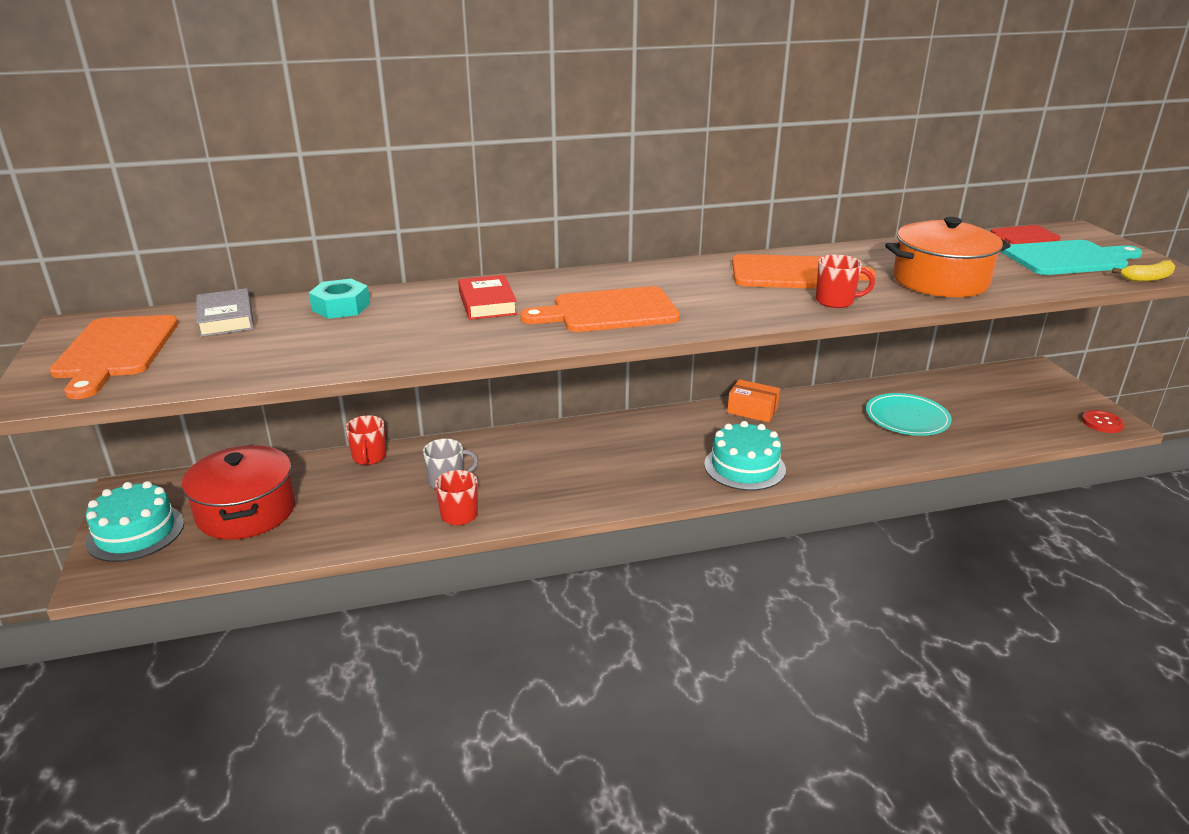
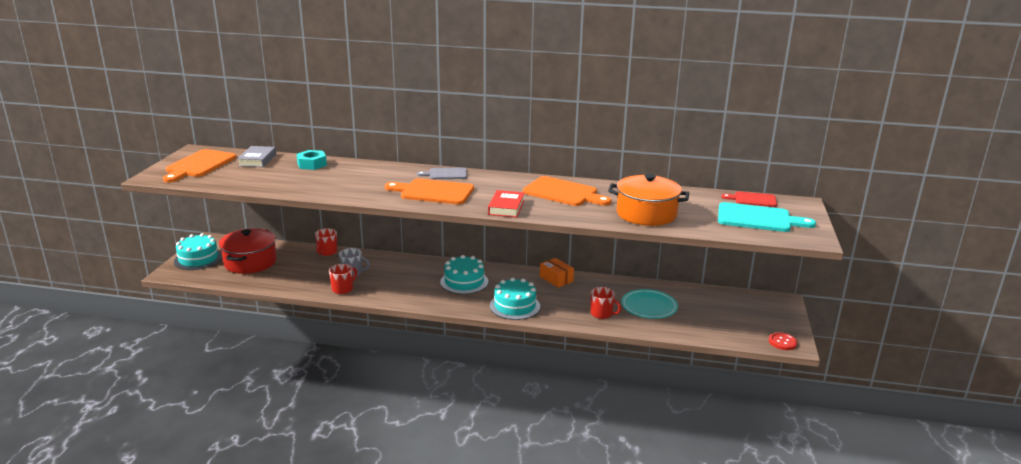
camera: 25 degrees right, 5 degrees down
(487, 303) = (380, 176): red book -> red book (506, 207)
(586, 280) = (446, 174): none -> grey cutting board
(634, 449) = (464, 282): none -> turquoise cake
(835, 301) = (563, 212): red mug -> red mug (602, 314)
(1147, 278) = (789, 240): yellow banana -> none

